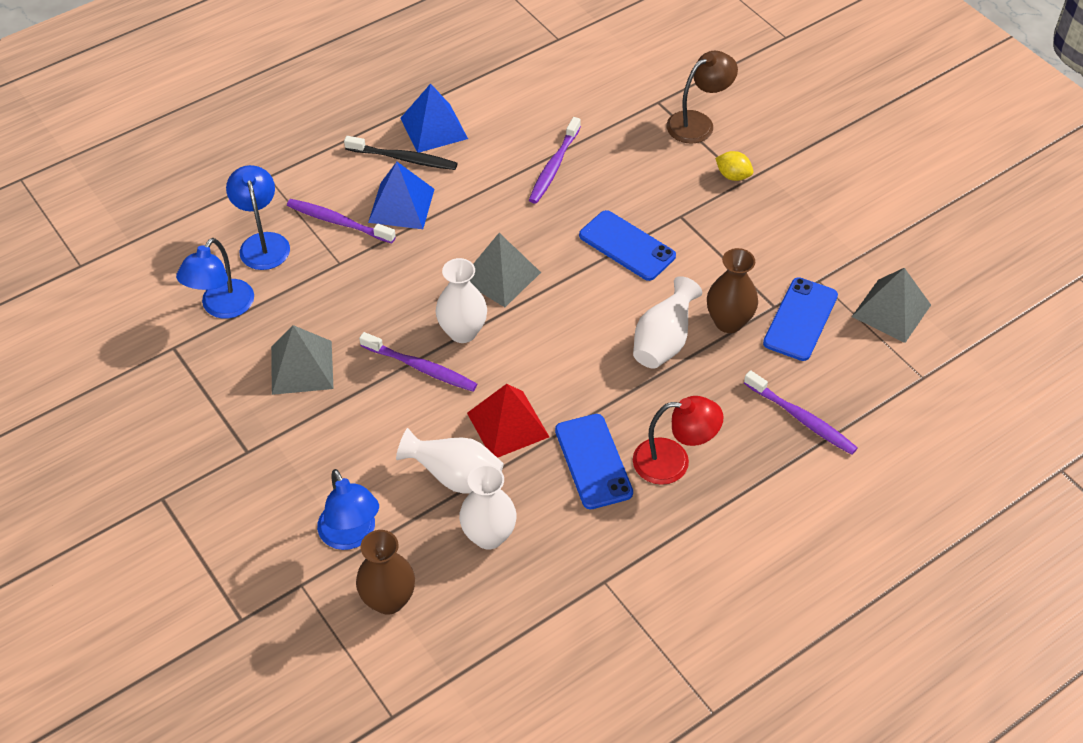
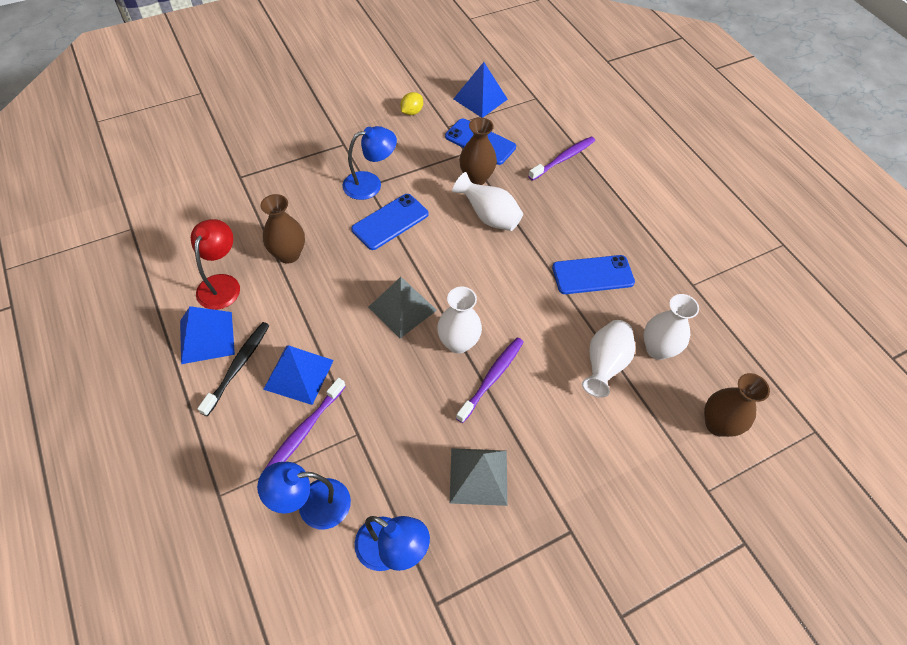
camera: 85 degrees left, 5 degrees up
(351, 535) = (659, 447): blue lamp -> blue lamp (370, 184)
(508, 424) = (555, 323): red pyramid -> none
(554, 166) = (288, 254): purple toothbrush -> brown vase
(673, 462) = (595, 230): red lamp -> red lamp (222, 284)
(698, 123) = (273, 157): brown lamp -> none
(733, 176) = (336, 149): yellow lemon -> yellow lemon (412, 112)
(891, 310) = (480, 99): grey pyramid -> blue pyramid

